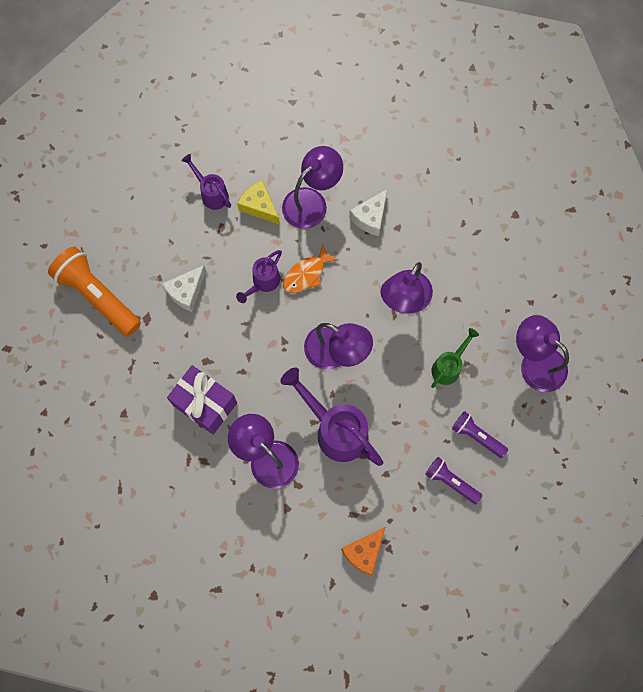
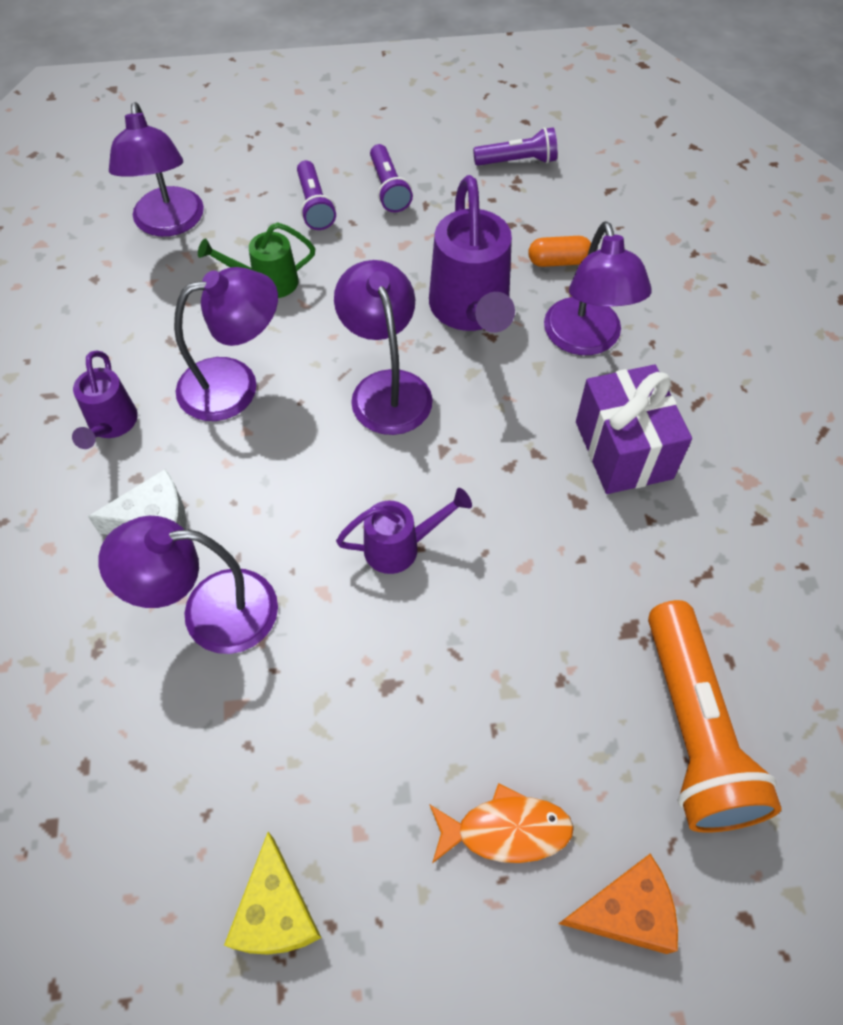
camera: 140 degrees left, 15 degrees down
(186, 291) = (531, 623): white cheese -> none
(211, 193) = (352, 762): purple watering can -> purple watering can (111, 426)
(259, 206) = (296, 671): yellow cheese -> yellow cheese (276, 911)
(306, 274) = (326, 511): orange fish -> orange fish (506, 830)
(319, 501) = (558, 261): none -> orange capsule
(364, 552) = (547, 192): orange cheese -> orange cheese (625, 911)
(401, 565) = (517, 161): none -> purple flashlight

